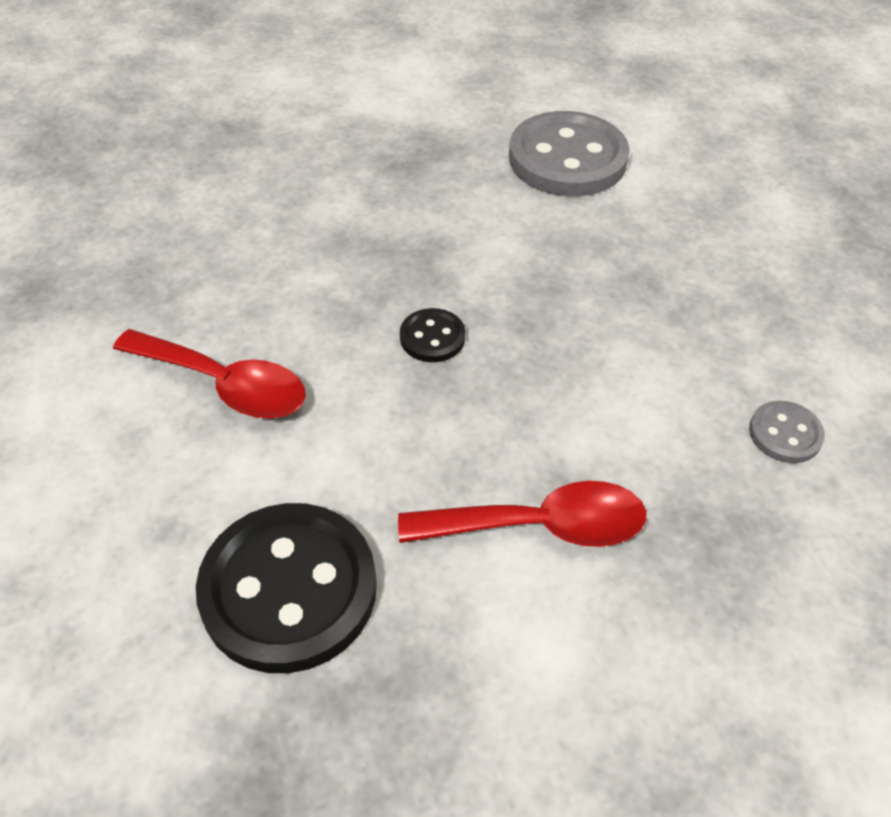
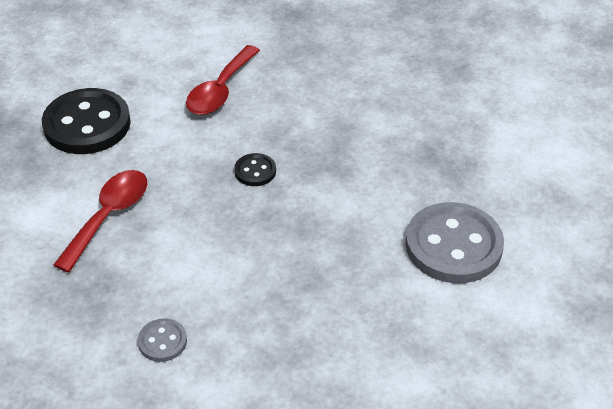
camera: 90 degrees right, 5 degrees down
(540, 526) = (109, 216): red spoon -> red spoon turned 150 degrees counterclockwise

